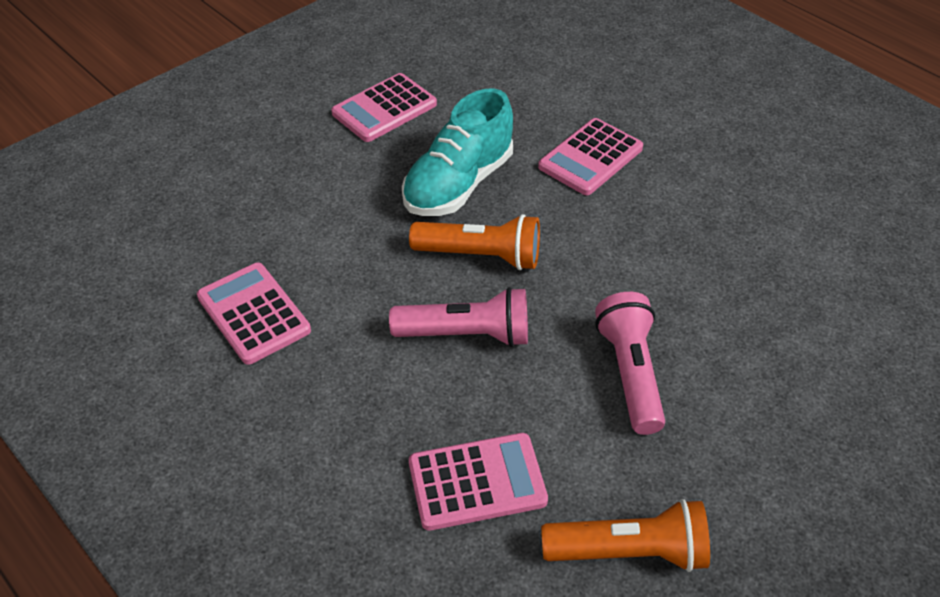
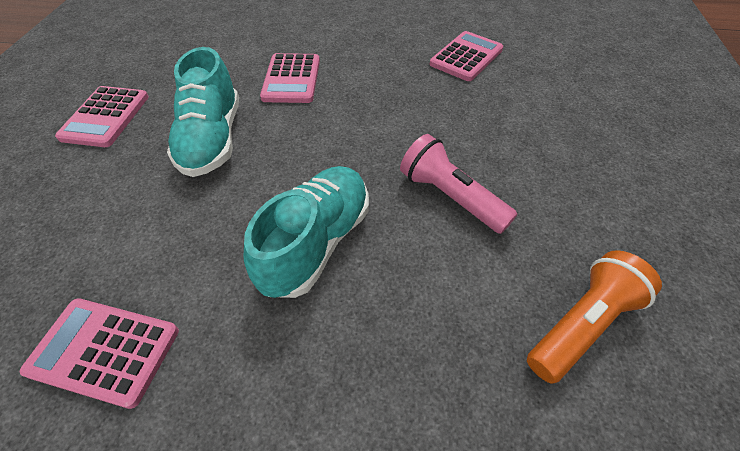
camera: 40 degrees left, 5 degrees up
(467, 334) = (316, 242): pink flashlight -> turquoise shoe
(477, 482) = (435, 356): pink calculator -> pink calculator (466, 57)
(481, 256) = (275, 179): orange flashlight -> none

